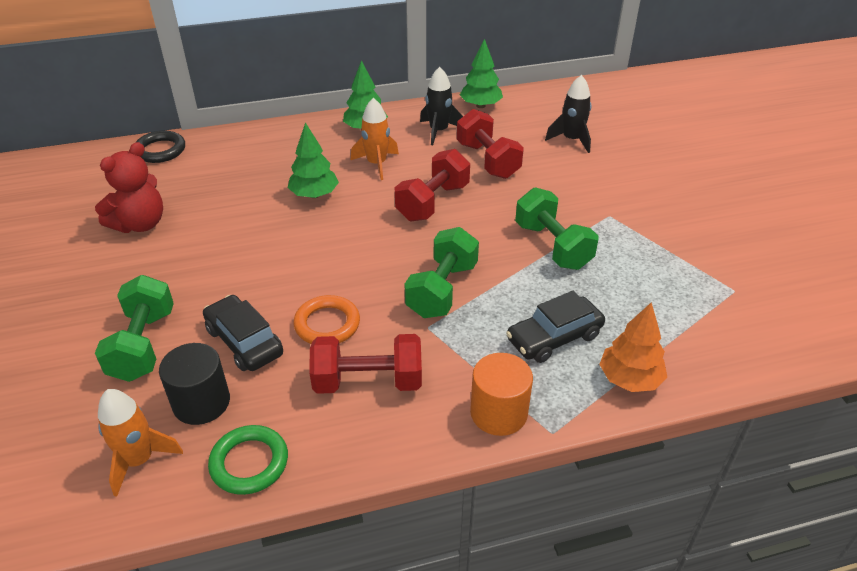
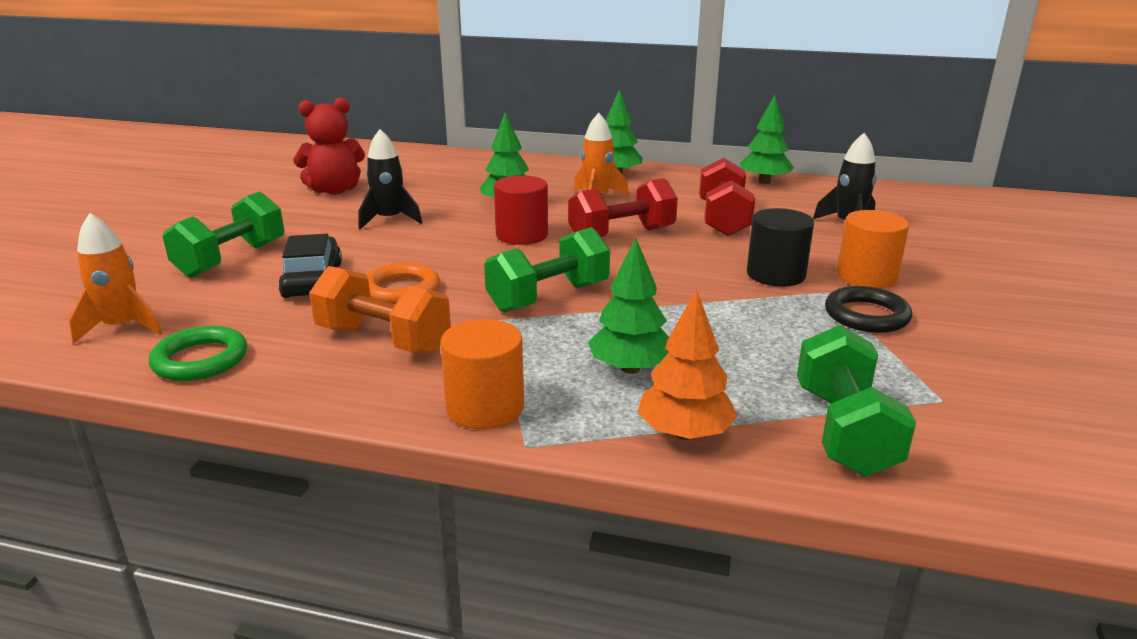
camera: 30 degrees right, 15 degrees down
(160, 150) = (412, 153): black ring -> black ring (866, 315)
(201, 402) = (222, 308): black cylinder -> black cylinder (776, 274)
(359, 228) = (522, 235): none -> red cylinder
(368, 381) = (383, 340): red dumbbell -> orange dumbbell
(439, 131) = (693, 190): black rocket -> black rocket (389, 220)
(552, 246) = (721, 297): green dumbbell -> green dumbbell (844, 431)
(554, 337) = (630, 368): black car -> green tree
(620, 192) = (866, 276): none -> orange cylinder

